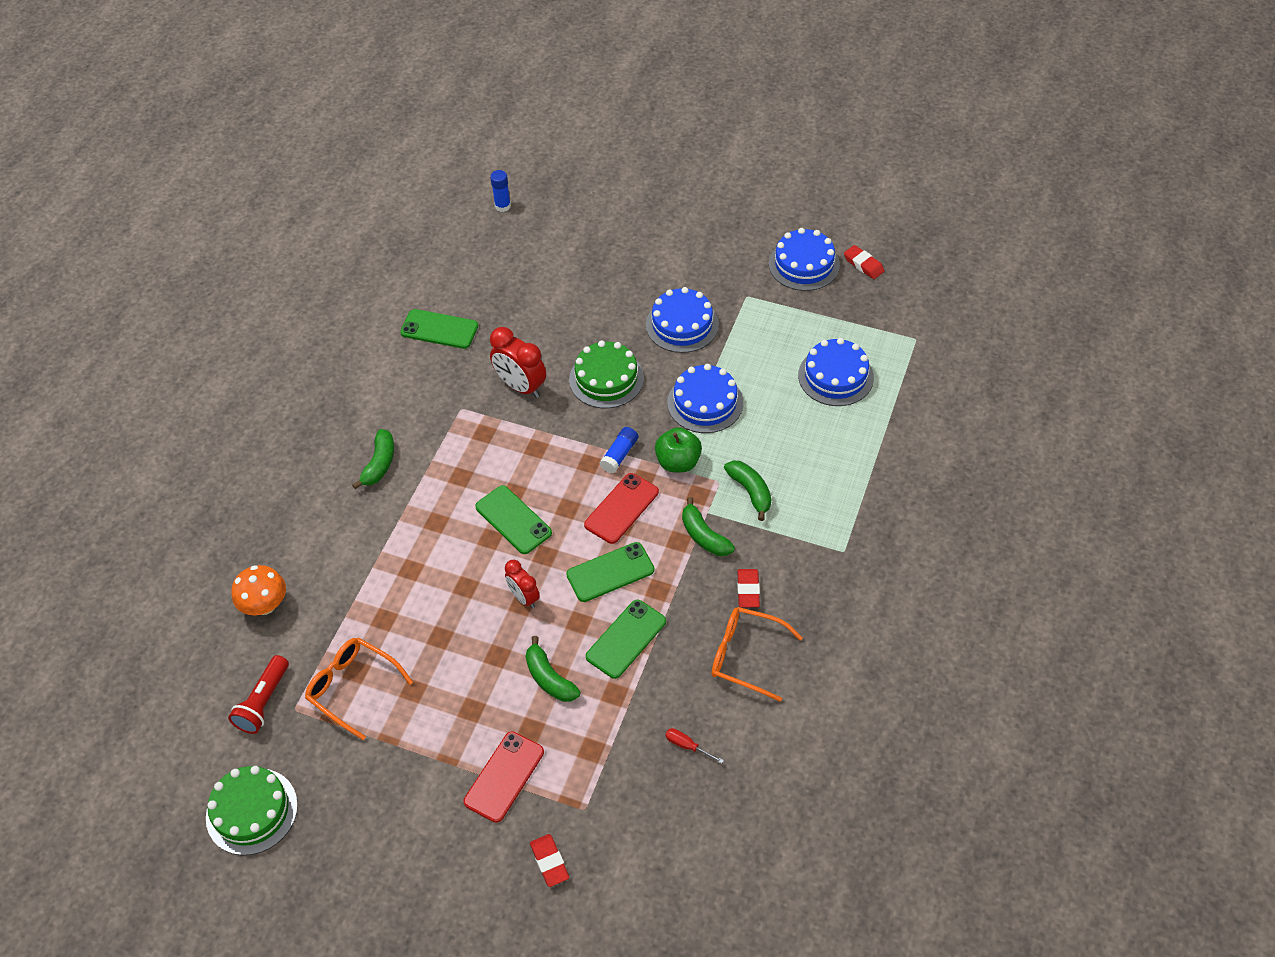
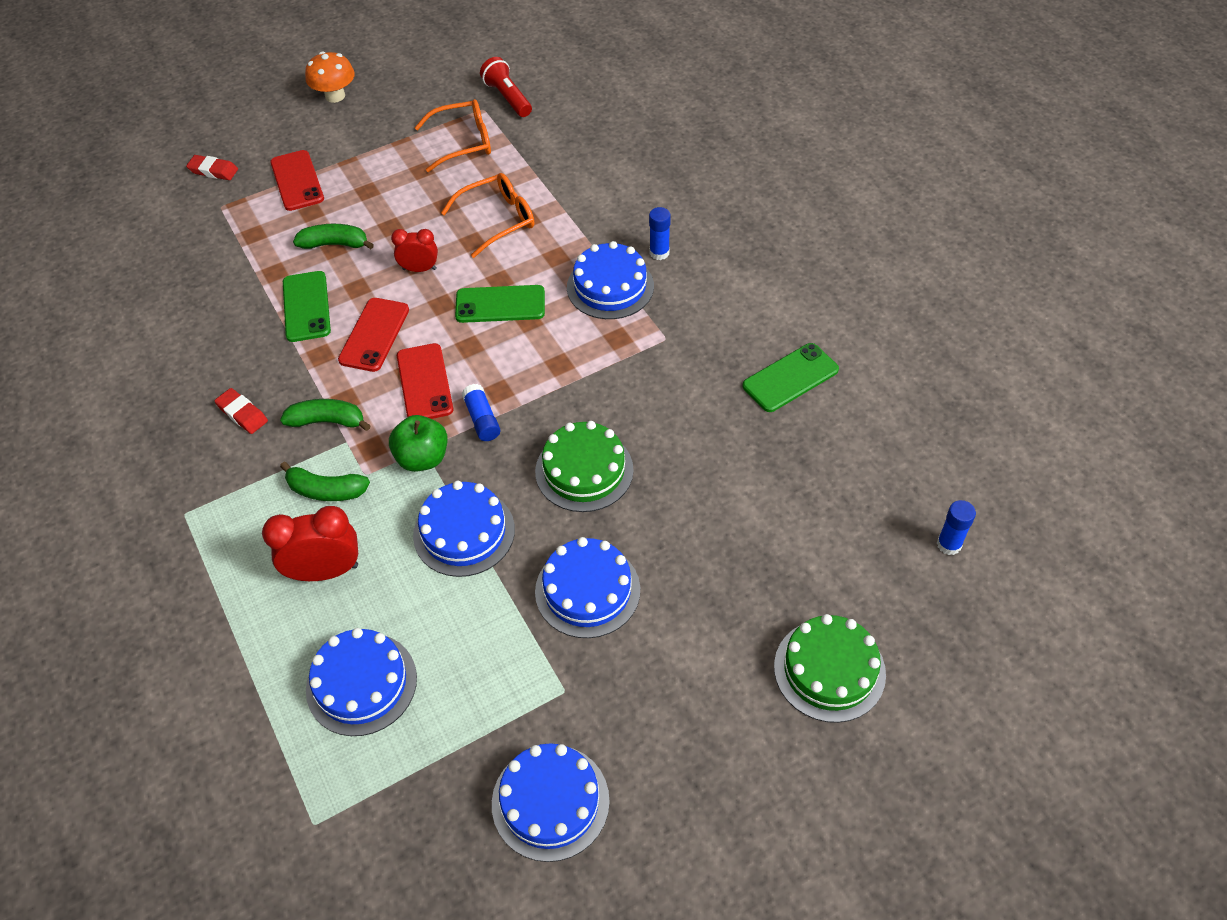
camera: 130 degrees right, 0 degrees up
(251, 811) = (433, 62): green cake -> green cake (829, 670)
(265, 605) = (590, 130): orange mushroom -> orange mushroom (335, 96)
(379, 464) = (659, 253): green banana -> blue glue stick
(439, 469) = (610, 286): none -> blue cake
(521, 386) = (646, 397): red clock -> red clock (325, 571)
(610, 572) = (374, 335): green phone -> red phone
(687, 746) = (183, 286): red screwdriver -> none
(746, 656) = (195, 370): orange glasses -> orange glasses (498, 220)
(863, 264) = (480, 877): red eraser -> none

